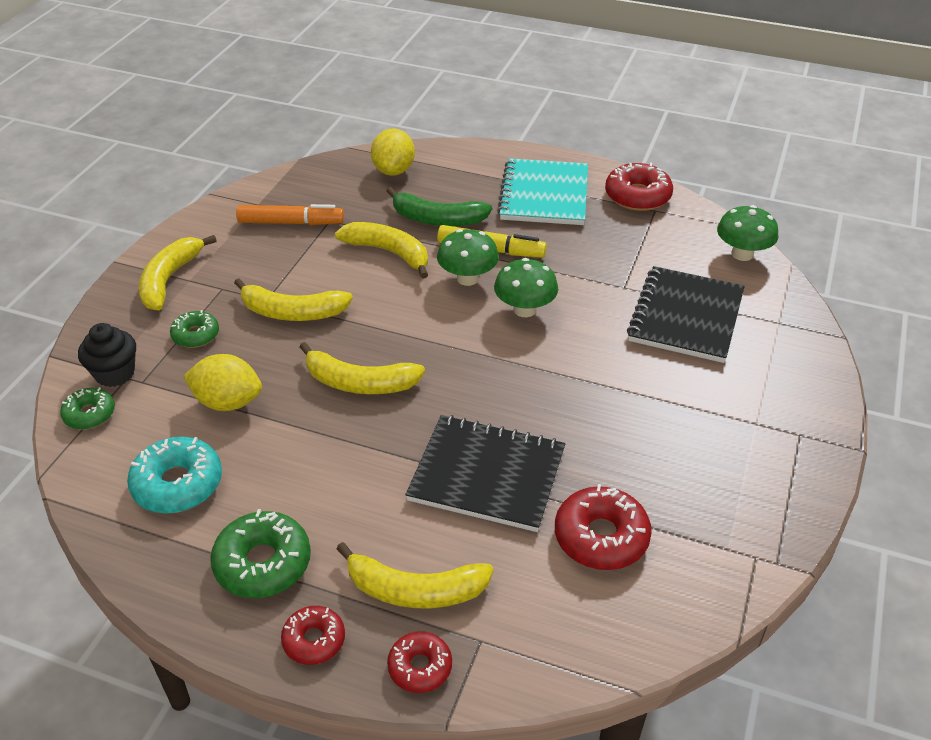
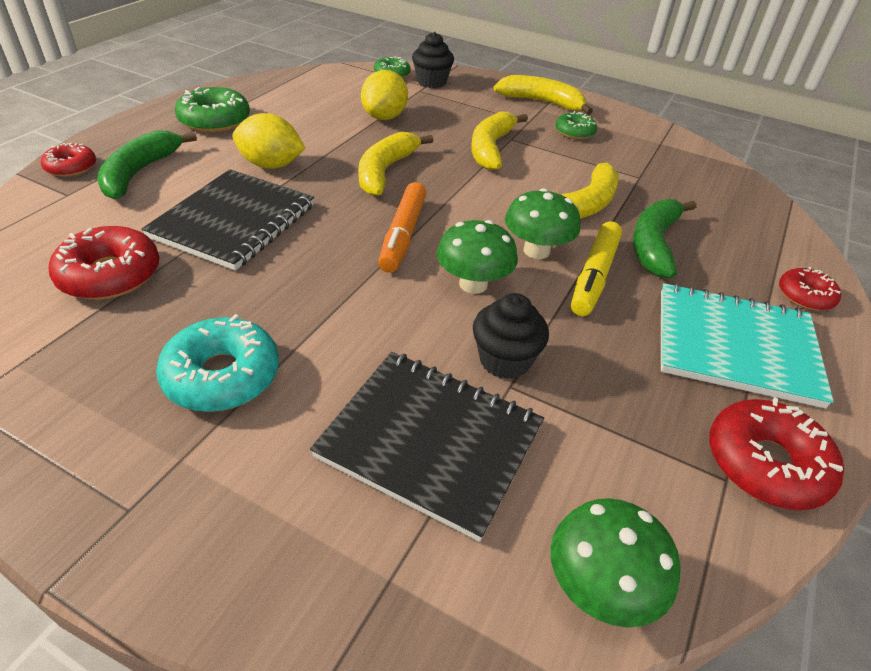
camera: 95 degrees right, 0 degrees up
(178, 484) = (308, 98): turquoise donut -> turquoise donut (222, 376)
(196, 335) = (468, 109): green donut -> green donut (574, 132)
(291, 223) = (631, 157): orange marker -> orange marker (403, 235)
(314, 640) = (133, 133): red donut -> red donut (805, 296)
(394, 170) = (752, 225): yellow lemon -> yellow lemon (271, 165)
(415, 590) = (139, 173): yellow banana -> green banana
(602, 290) = (504, 360): none -> black cupcake

